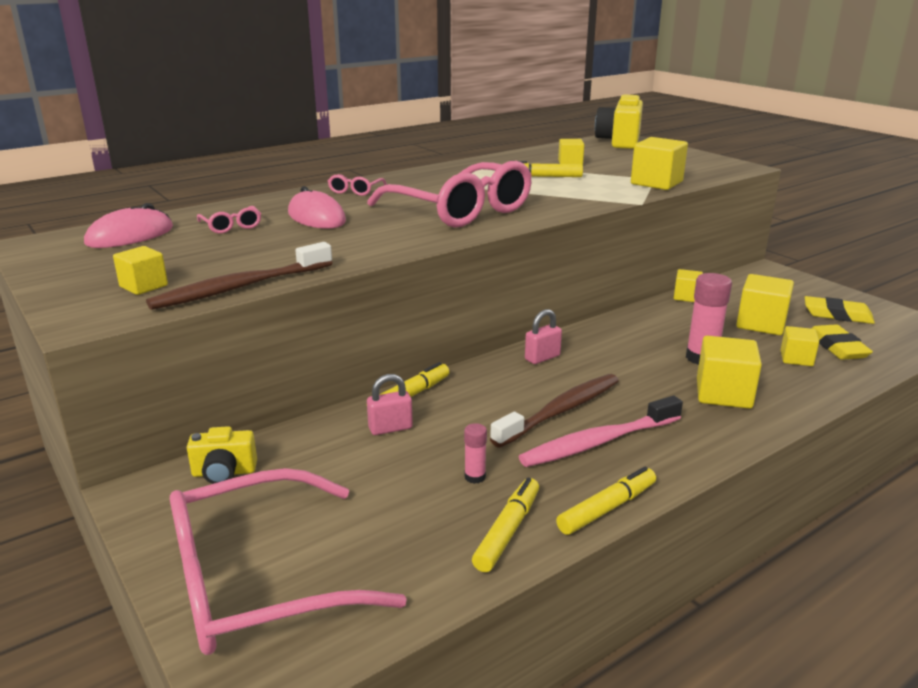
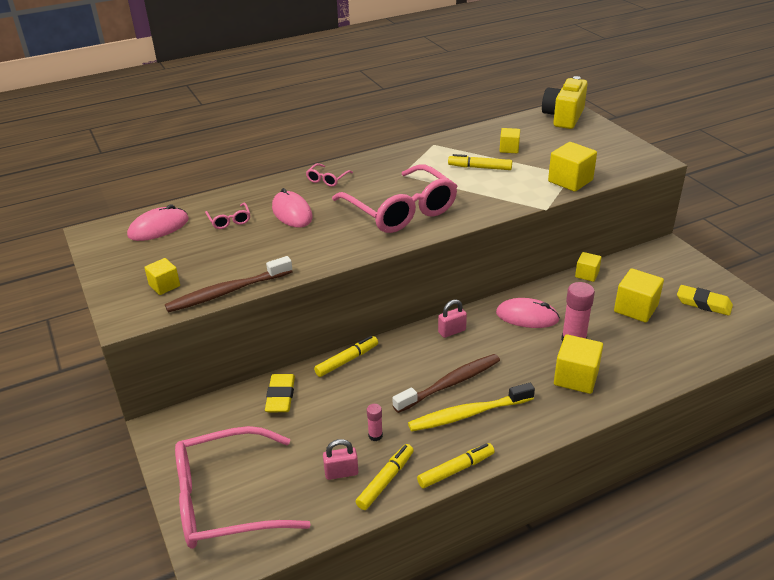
camera: 10 degrees right, 10 degrees up
(224, 473) = (214, 416): yellow camera -> none
(390, 428) = (328, 388): pink padlock -> pink padlock (341, 473)
(598, 442) = (468, 414): pink toothbrush -> yellow toothbrush
(632, 338) = (527, 316): none -> pink mouse
(796, 358) = (647, 347): yellow cube -> none
(837, 347) = (686, 338): yellow eraser -> yellow eraser (280, 396)

